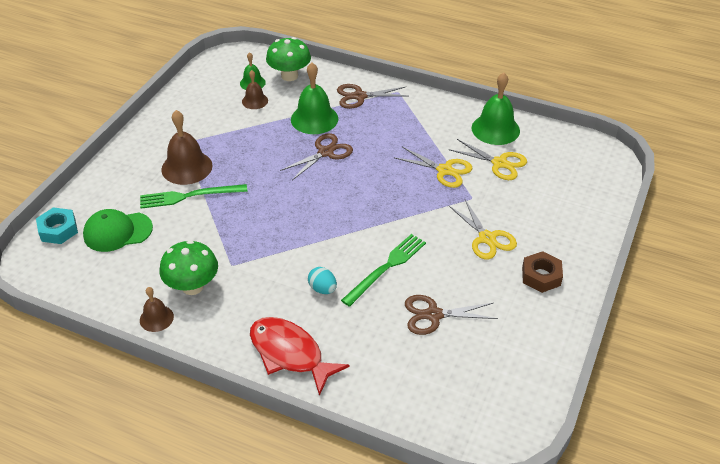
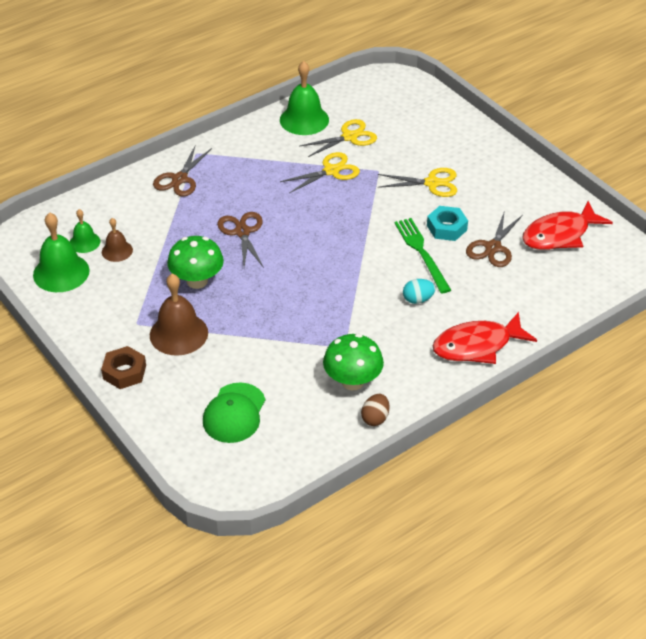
camera: 60 degrees left, 0 degrees up
(58, 230) = (194, 458): turquoise nut -> turquoise nut (446, 228)
(156, 318) = (375, 418): brown bell -> brown egg
(189, 196) = (225, 345): green fork -> none
(289, 76) = (99, 212): green mushroom -> green mushroom (197, 281)
(314, 119) = (185, 221): green bell -> green bell (61, 272)
(495, 359) = (559, 235): none -> red fish
(541, 276) = (494, 174): brown nut -> brown nut (124, 372)

